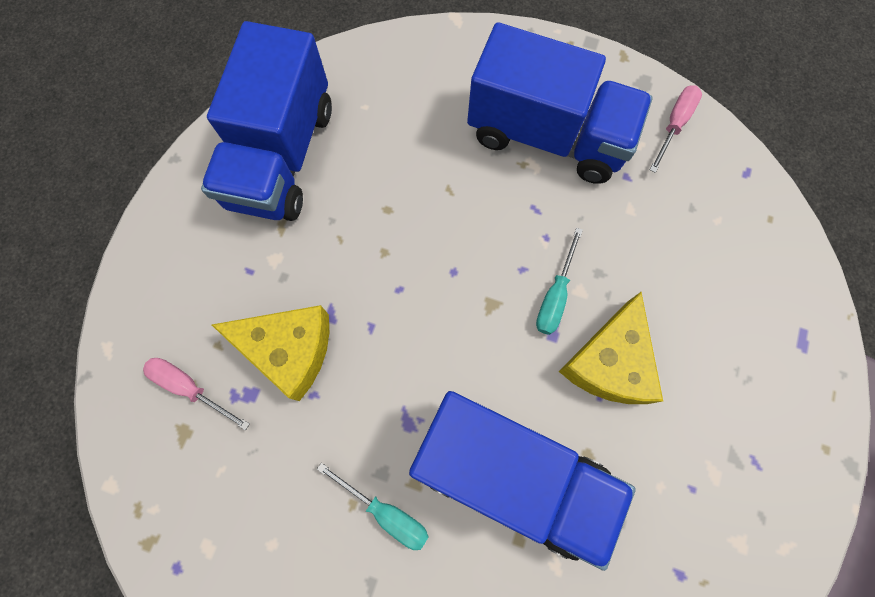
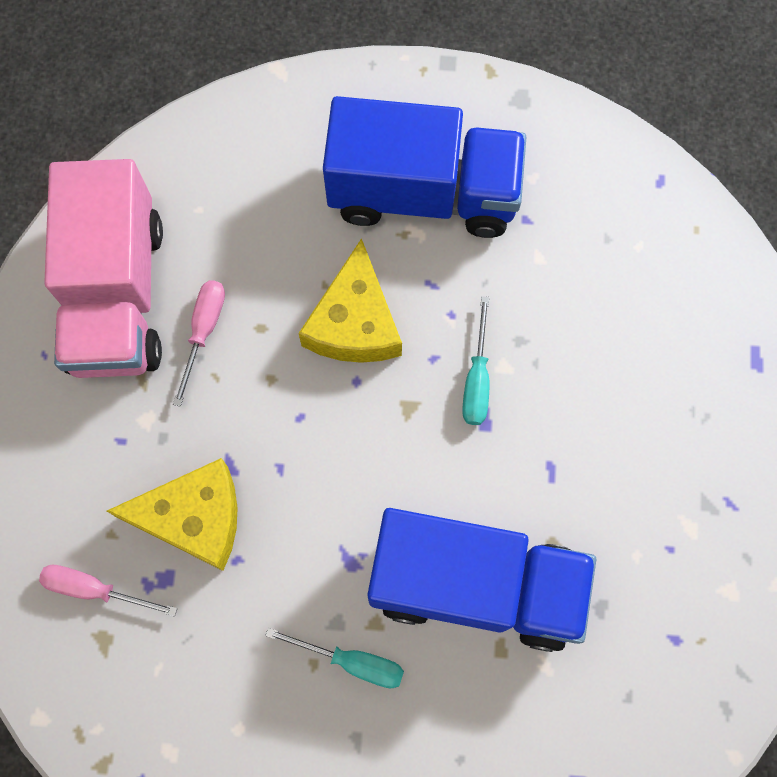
camera: 15 degrees left, 0 degrees up
(282, 156) = (117, 295): blue truck -> pink truck
(609, 362) = (553, 437): yellow cheese -> yellow cheese (354, 322)
(674, 125) = (566, 144): pink screwdriver -> pink screwdriver (204, 331)

